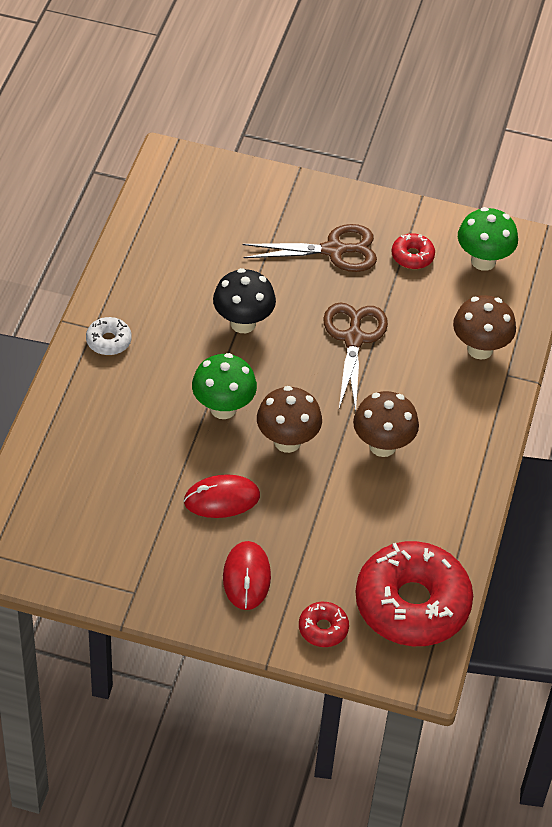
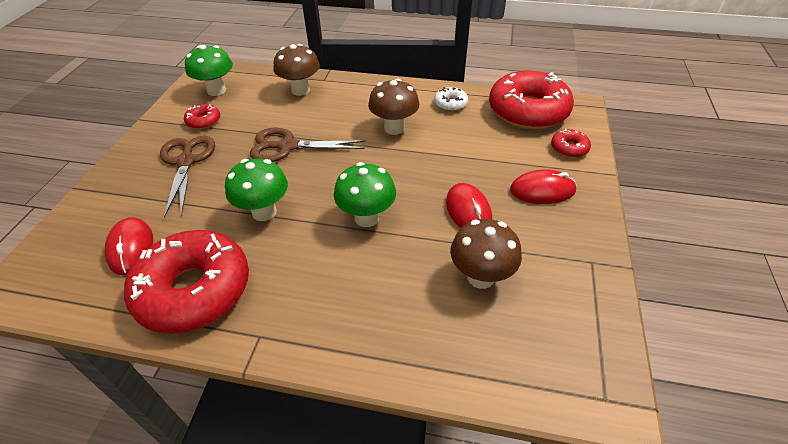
camera: 90 degrees left, 5 degrees down
(108, 341) = (280, 318): white donut -> white donut (450, 104)
(149, 280) = (194, 290): none -> red donut
(207, 228) = (131, 248): none -> red mouse
(243, 323) = (264, 212): black mushroom -> green mushroom
(287, 441) = (398, 176): brown mushroom -> brown mushroom (480, 277)

